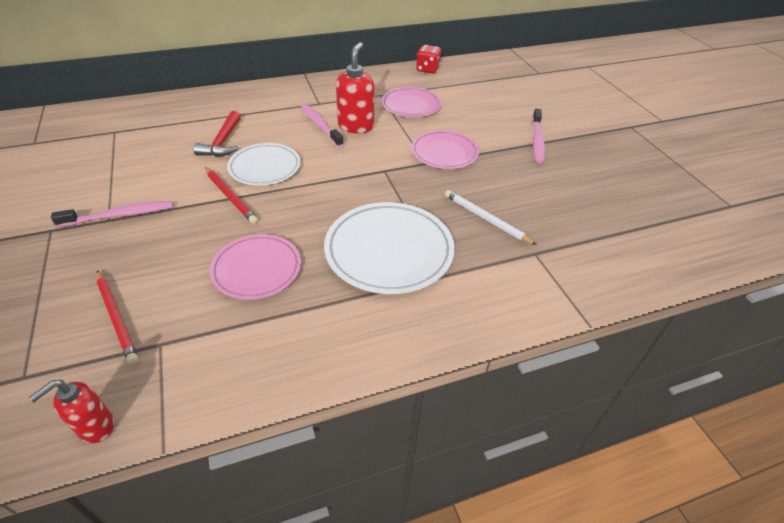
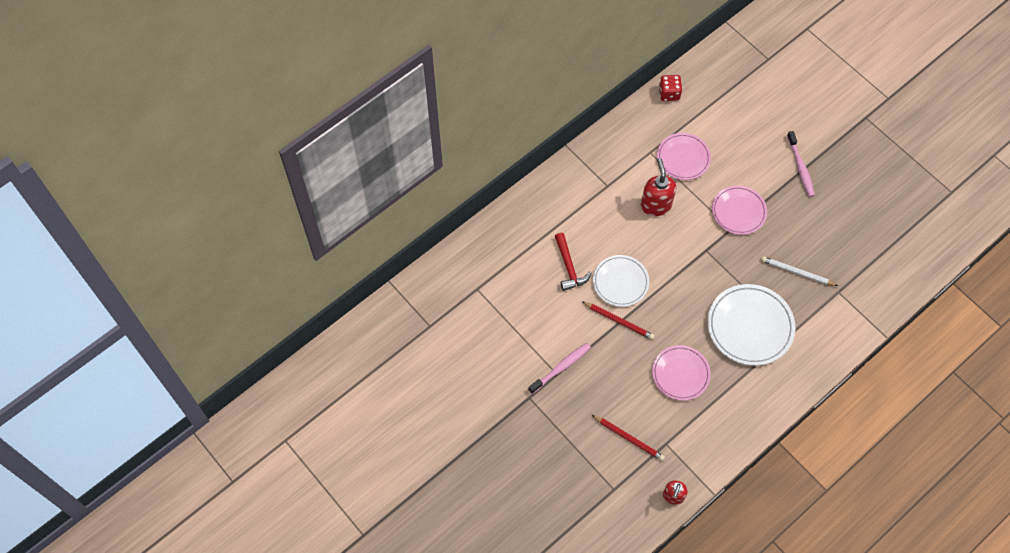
camera: 20 degrees left, 20 degrees up
(320, 125) = (627, 216): pink toothbrush -> none

